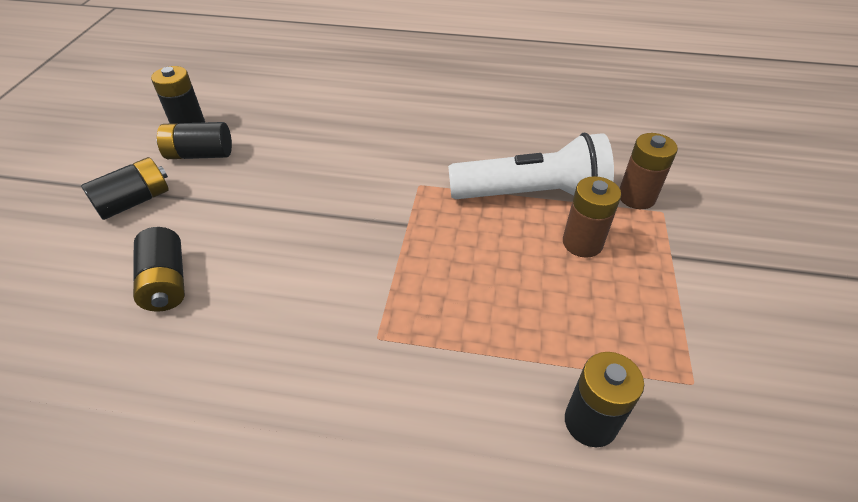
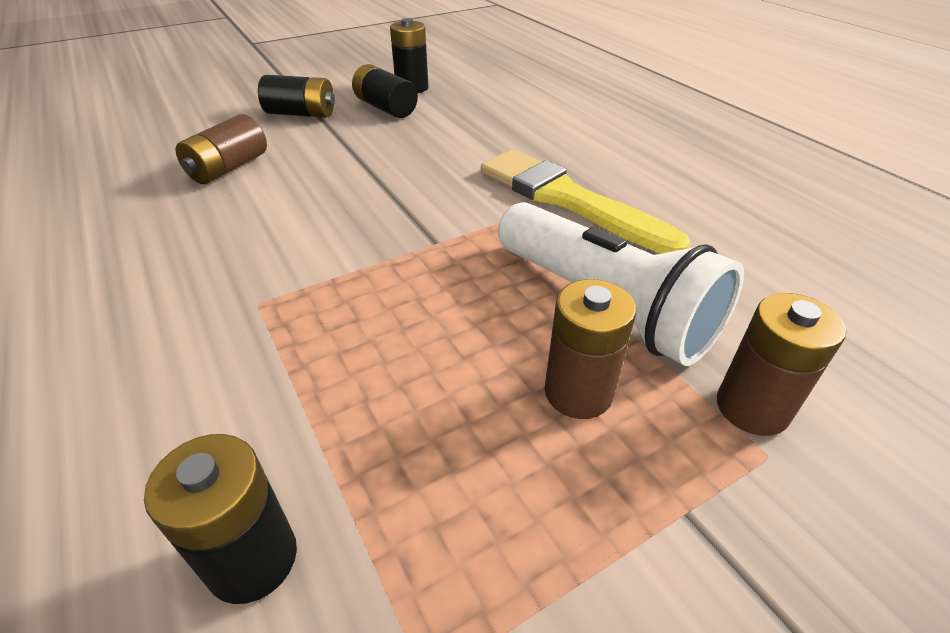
camera: 50 degrees right, 5 degrees down
(166, 282) = (228, 168): black battery -> brown battery
(430, 148) = (568, 200): none -> yellow brush

